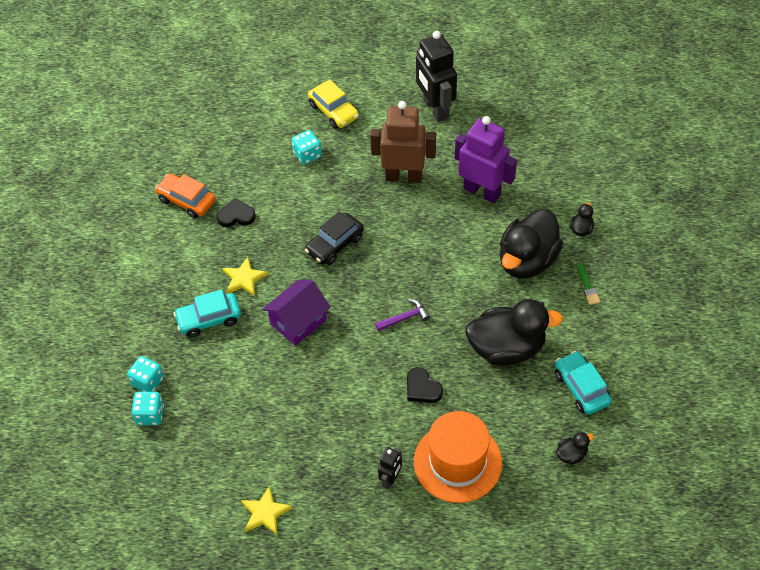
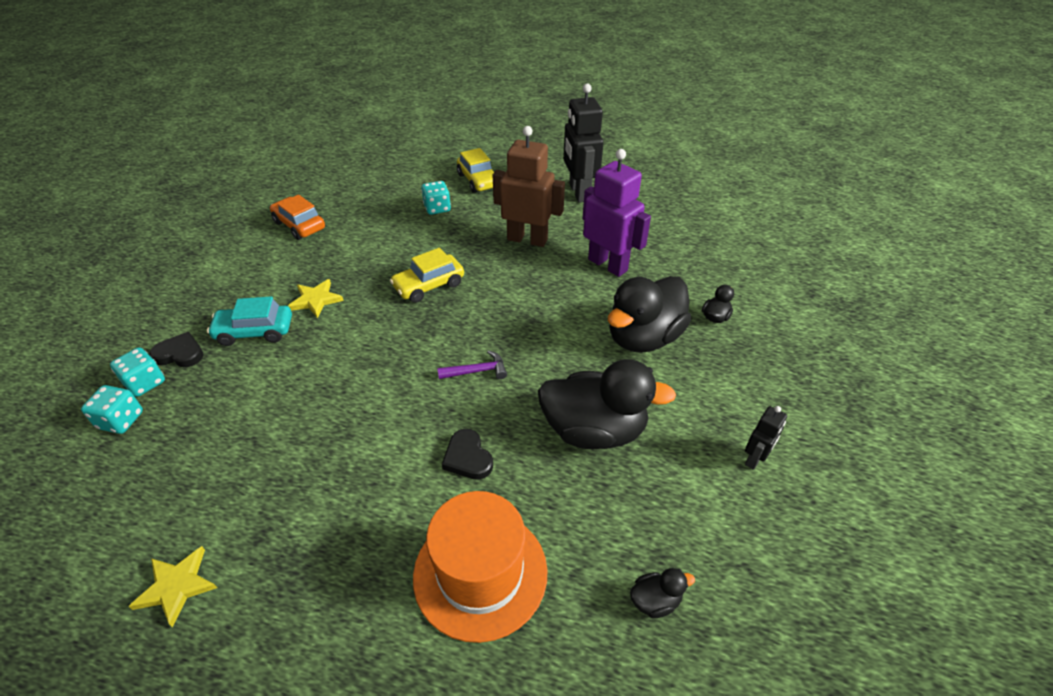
camera: 10 degrees right, 10 degrees down
(236, 216) = (340, 245): black heart -> black heart (180, 354)
(298, 321) = (351, 352): purple house -> none
(335, 244) = (429, 285): black car -> yellow car
(391, 479) = (375, 576): black robot -> black robot (755, 459)
(581, 388) = (686, 502): turquoise car -> none
(587, 286) = (714, 377): green brush -> none

